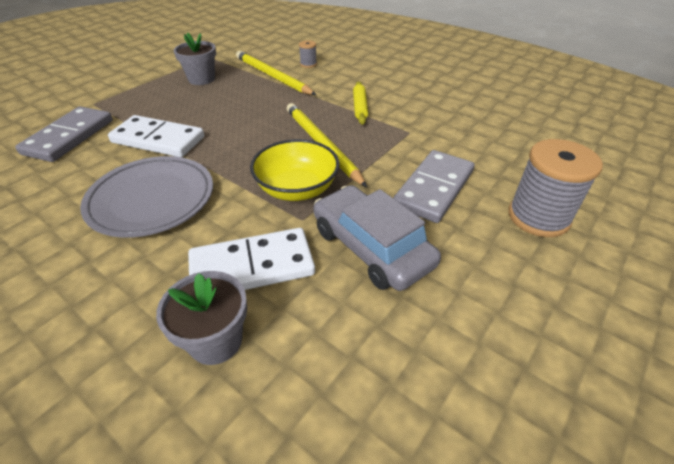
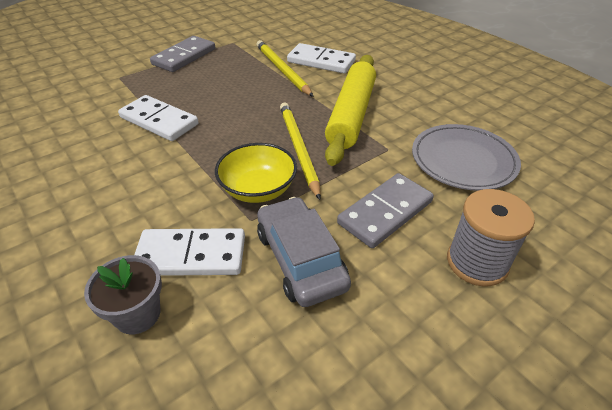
camera: 15 degrees right, 0 degrees up
(69, 137) = (90, 107): grey domino -> grey domino (184, 57)
(152, 199) = (134, 177): grey plate -> grey plate (463, 160)
(201, 79) = (218, 65): grey flower pot -> none
(308, 64) = (321, 61): grey spool -> white domino
(360, 107) = (351, 115): yellow rolling pin -> yellow rolling pin, size x2.36

